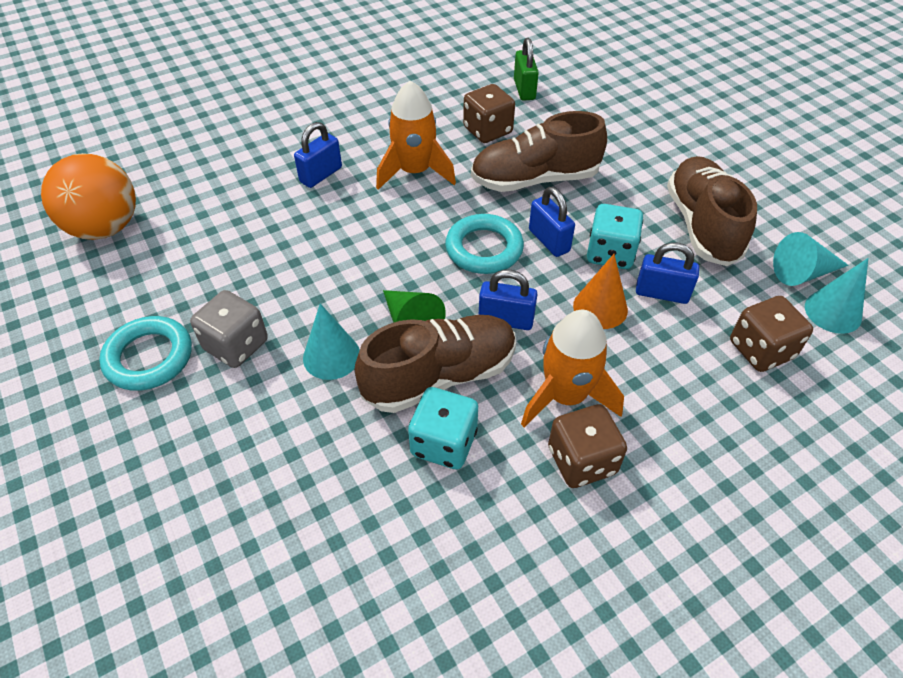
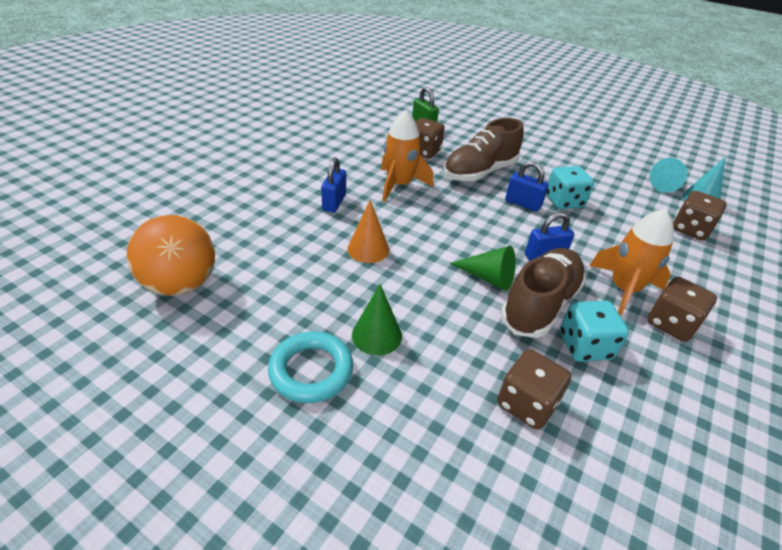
camera: 30 degrees left, 10 degrees down
(236, 345) = (376, 335): grey dice -> green cone
(318, 475) = (526, 403): none -> brown dice
(331, 356) = (455, 317): turquoise cone -> none
(484, 249) = (489, 219): turquoise ring -> none
(600, 307) = (589, 232): orange cone -> orange cone (368, 249)
(661, 293) = (612, 215): blue padlock -> none
(702, 225) = (595, 174): brown shoe -> none

